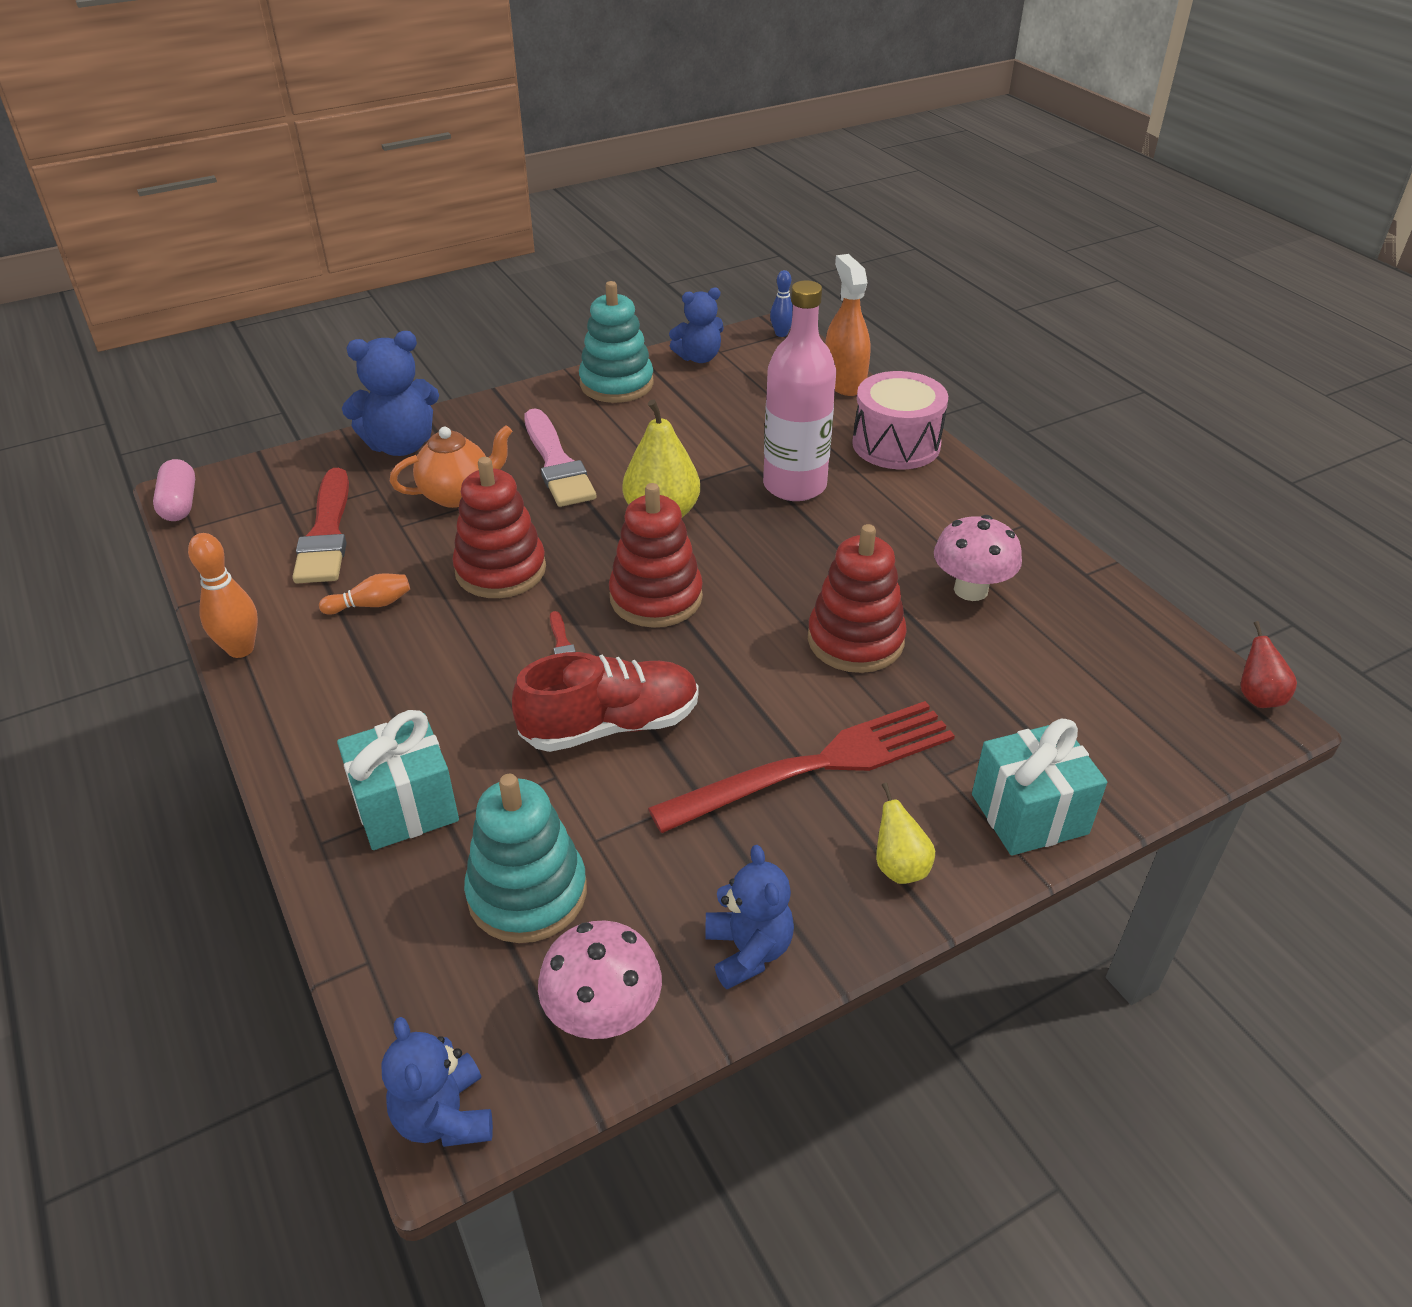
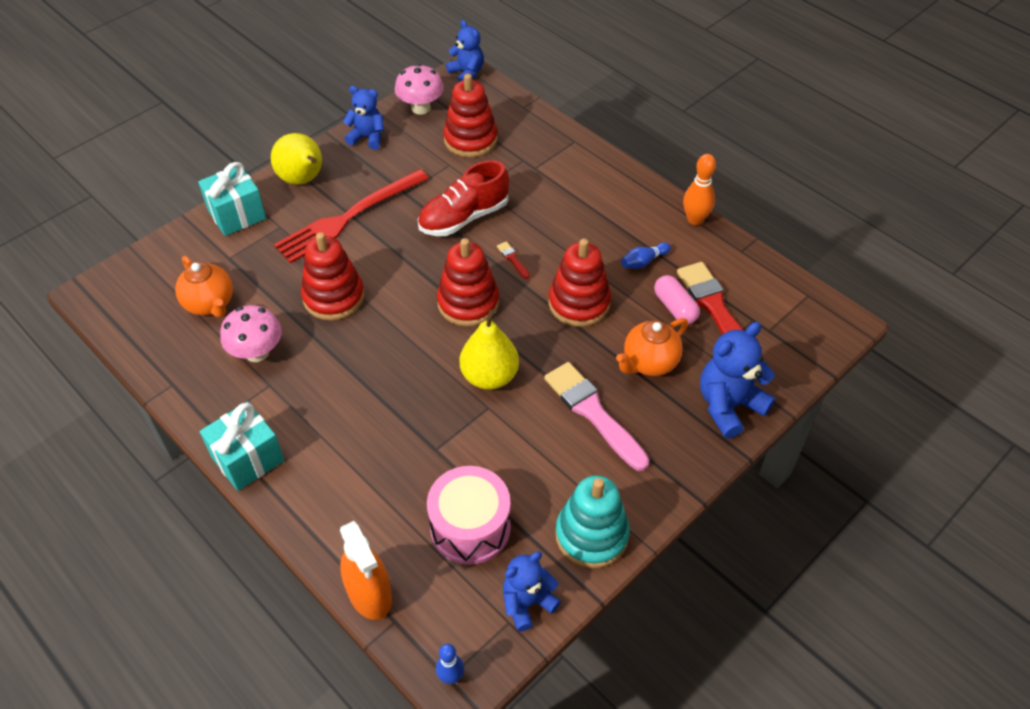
camera: 165 degrees right, 10 degrees up
(179, 504) = (837, 312): pink capsule -> pink capsule (675, 307)
(371, 605) = (643, 261): orange bowling pin -> blue bowling pin
(405, 807) = (546, 161): turquoise gift -> turquoise gift (248, 459)
(527, 893) = (470, 139): turquoise stacking toy -> red stacking toy
(748, 950) = (367, 137): blue teddy bear -> blue teddy bear turned 135 degrees clockwise
(794, 485) = (395, 430): pink bottle -> none
(896, 444) = (313, 503): pink drum -> pink drum (470, 527)
(899, 867) = (303, 180): yellow pear -> yellow pear, size x1.81
(1052, 665) = (210, 304): none -> orange teapot
(1258, 697) = (87, 306): red pear -> none

